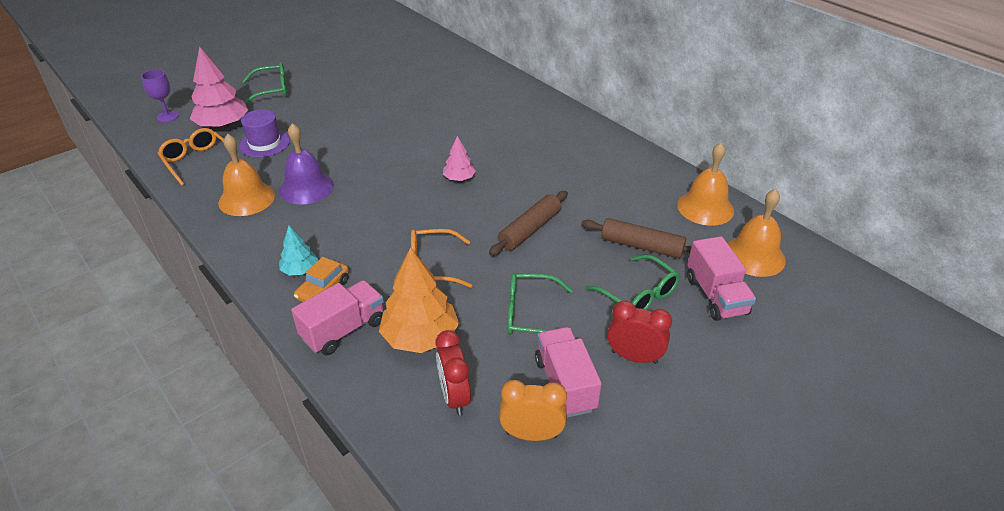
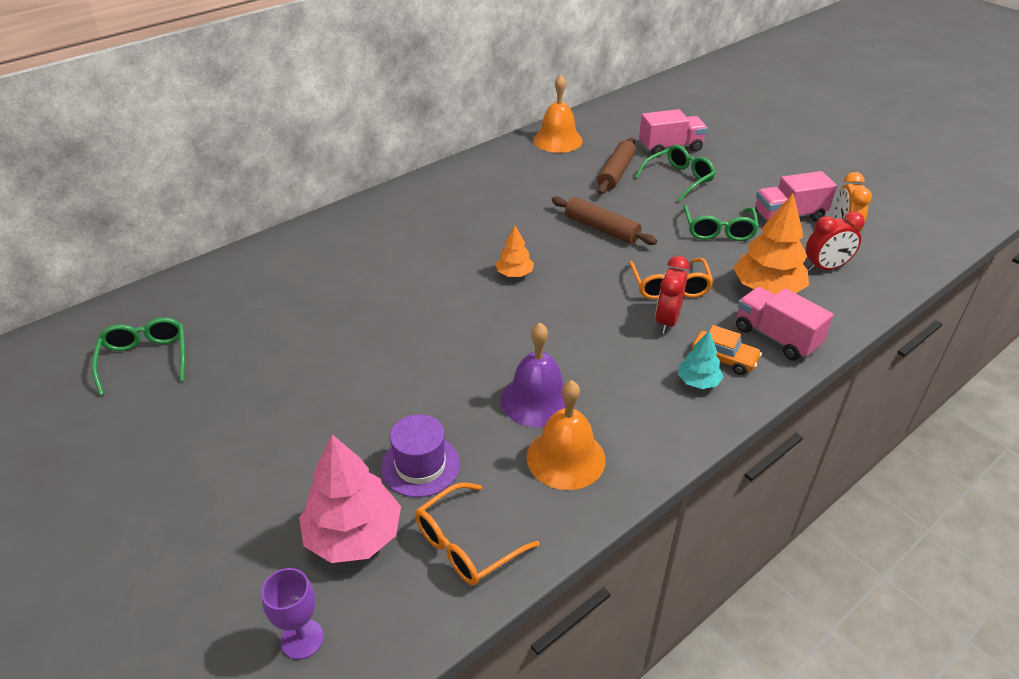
camera: 90 degrees left, 0 degrees up
(272, 90) = (241, 488): green glasses -> green glasses (145, 359)
(459, 178) = (514, 274): pink tree -> orange tree
(634, 357) = (748, 186): red clock -> red clock (667, 321)
(754, 256) = (619, 127): orange bell -> none

